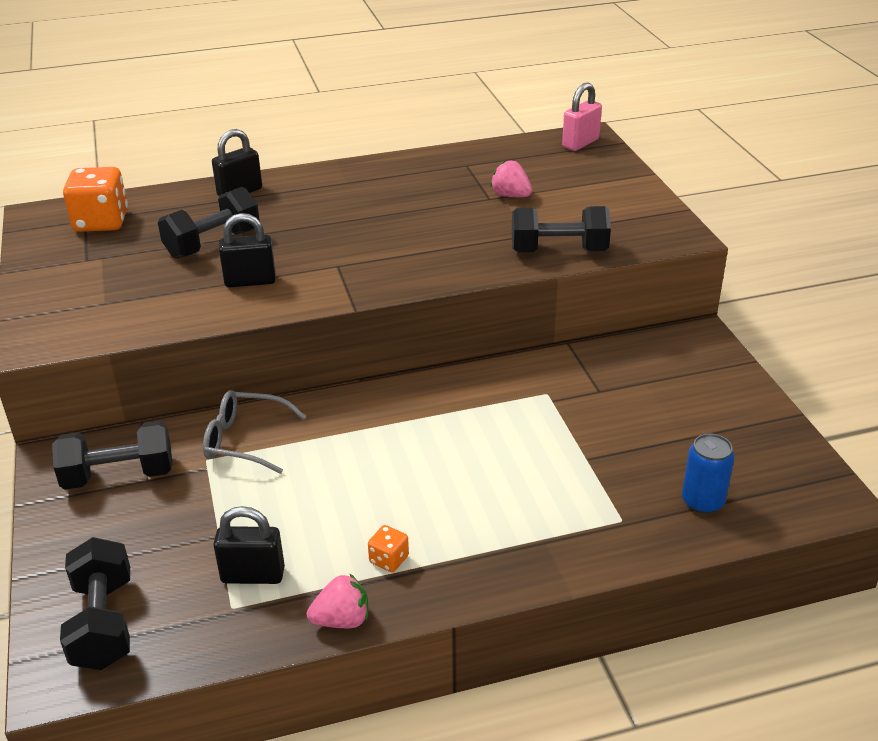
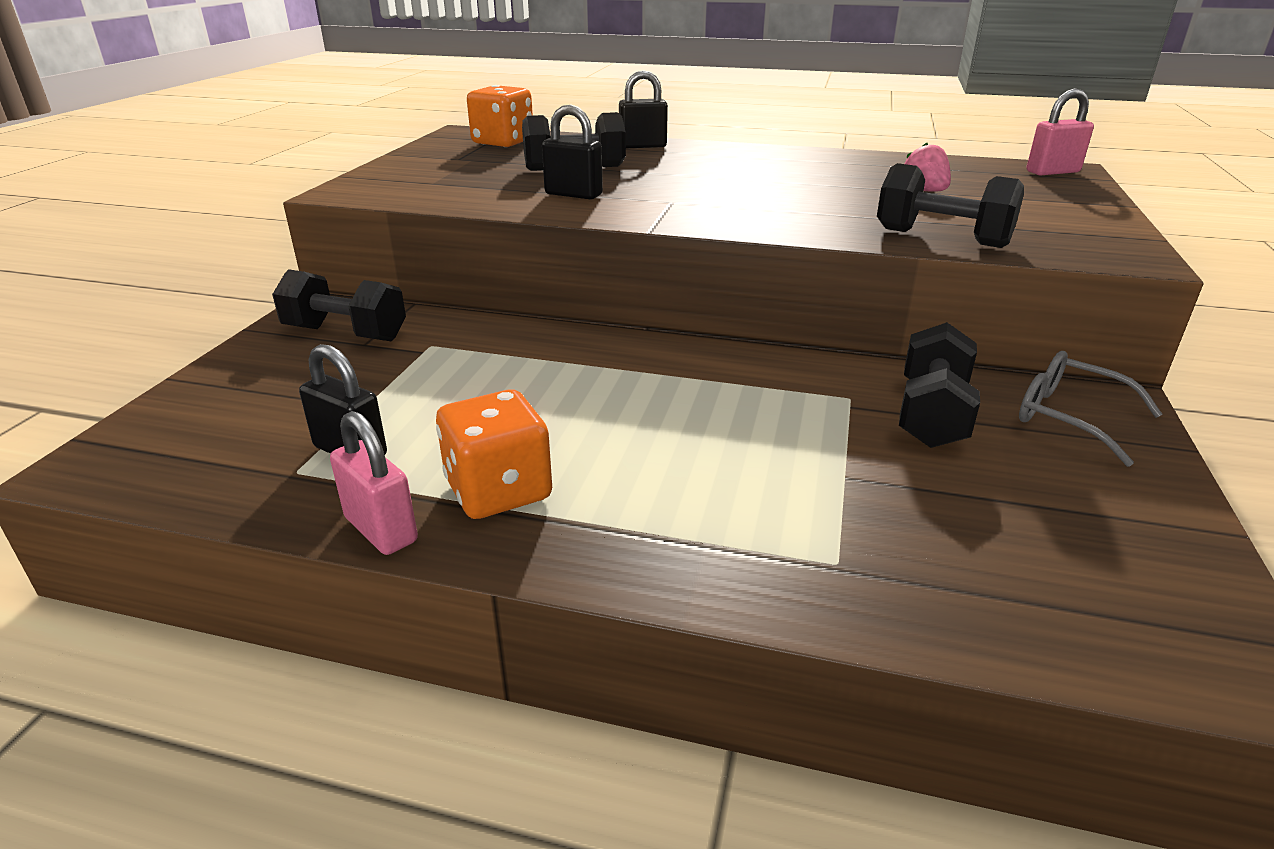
camera: 30 degrees right, 5 degrees down
(103, 623) = (178, 439): black dumbbell -> black dumbbell (931, 414)
(245, 440) = (482, 341): grey glasses -> grey glasses (1069, 417)
(342, 620) = (381, 530): pink strawberry -> pink padlock
(389, 559) = (498, 491): orange dice -> orange dice, size x2.10
(702, 501) = (987, 587): blue can -> none

